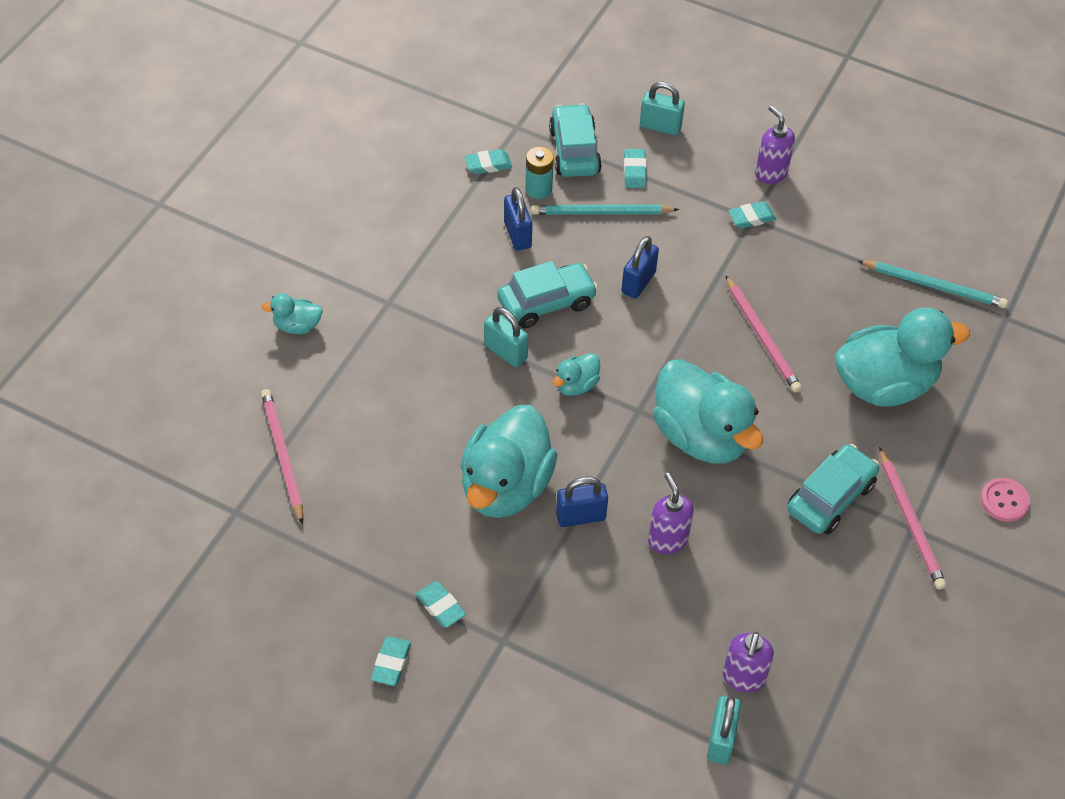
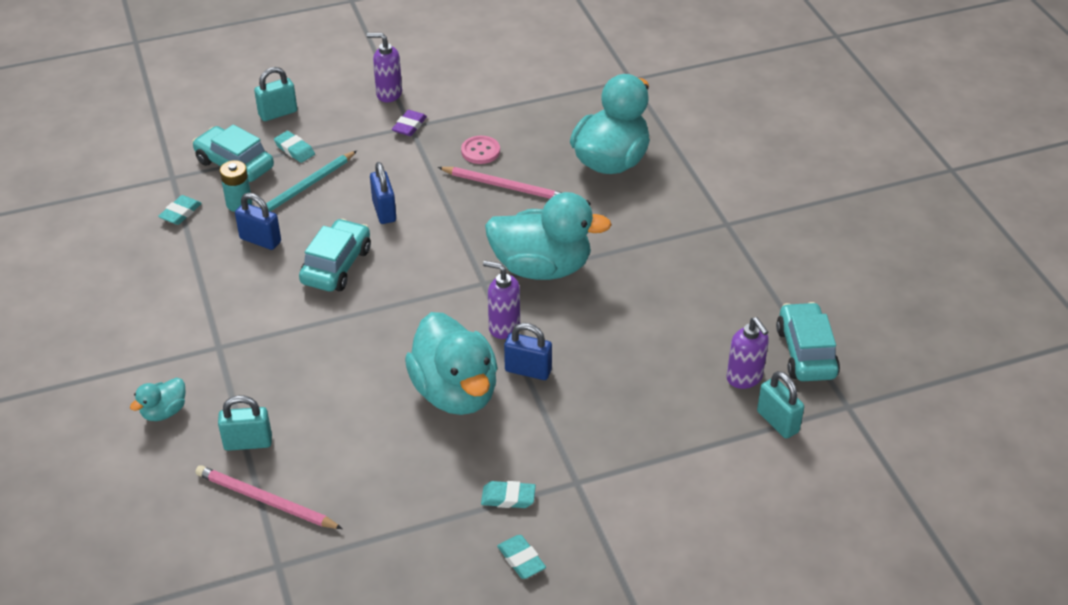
camera: 45 degrees left, 10 degrees down
(505, 352) = (347, 314): turquoise padlock -> turquoise padlock (248, 443)
(576, 385) = (422, 298): turquoise duck -> none
(580, 516) = (528, 370): blue padlock -> blue padlock turned 75 degrees clockwise
(667, 540) = (599, 340): purple soap dispenser -> purple soap dispenser (504, 327)
(751, 218) = (409, 126): turquoise eraser -> purple eraser
(830, 497) = (661, 242): turquoise car -> turquoise car (806, 352)
(910, 521) = (721, 221): pink pencil -> none
(934, 286) = (569, 90): turquoise pencil -> none
(1004, 501) = (755, 172): pink button -> pink button (480, 151)

